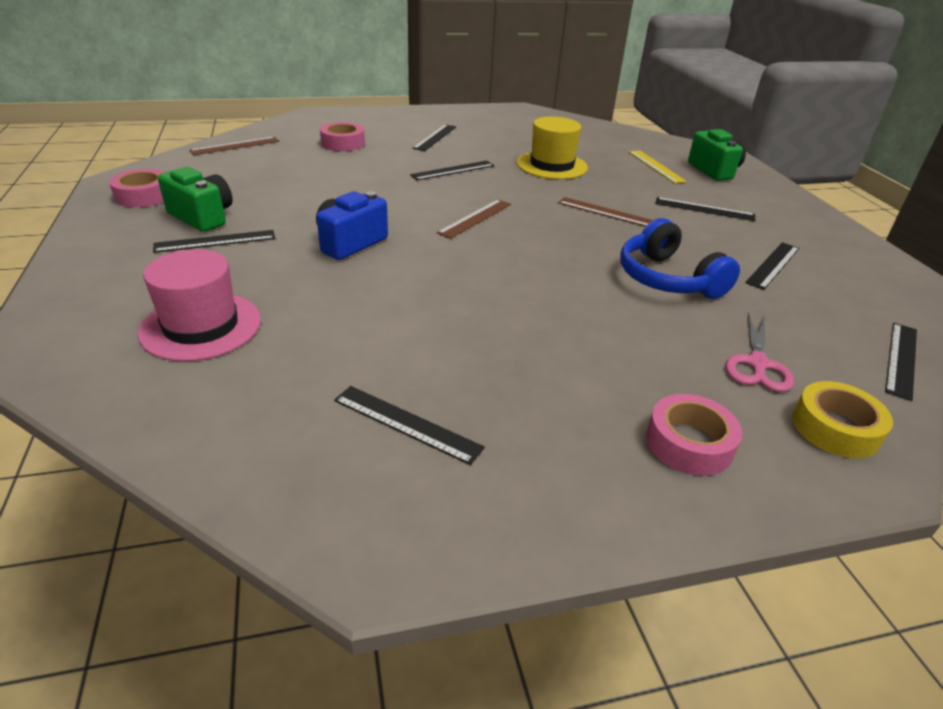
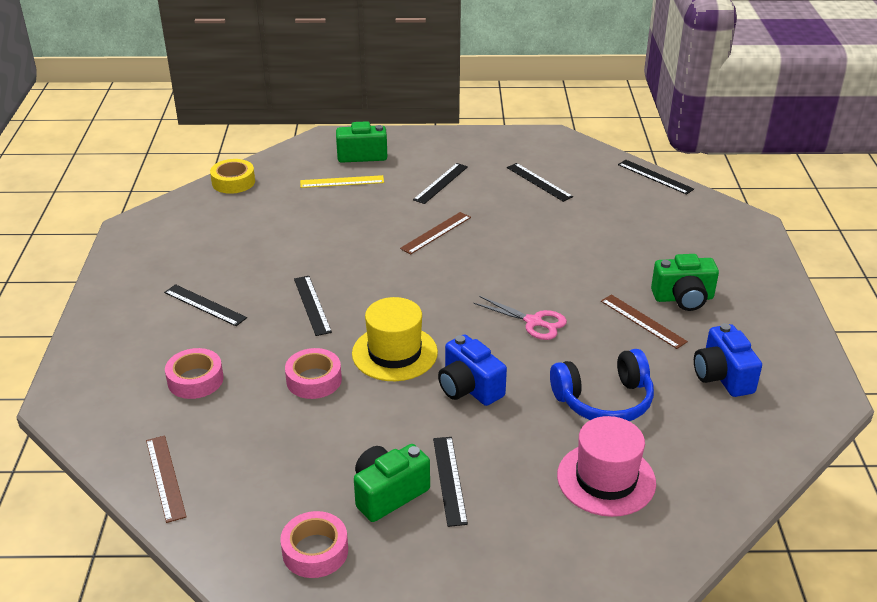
camera: 75 degrees left, 0 degrees up
(406, 423) = (722, 376): black ruler -> blue camera
(475, 218) = (432, 307): brown ruler -> brown ruler (642, 321)
(552, 165) = (320, 240): yellow hat -> yellow hat (394, 353)
(584, 386) = (683, 298): none -> green camera
(667, 279) = (554, 232): blue headphones -> blue headphones (604, 400)
(689, 443) = (733, 273): pink tape -> pink tape (314, 380)
(757, 364) = (659, 227): pink scissors -> pink scissors (533, 322)
(835, 428) = (718, 222): yellow tape -> yellow tape (233, 182)

